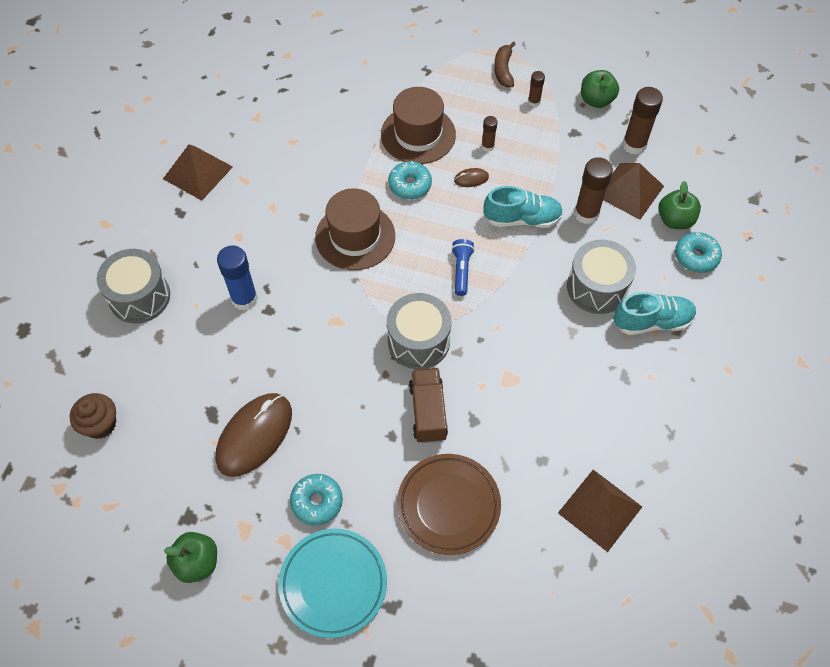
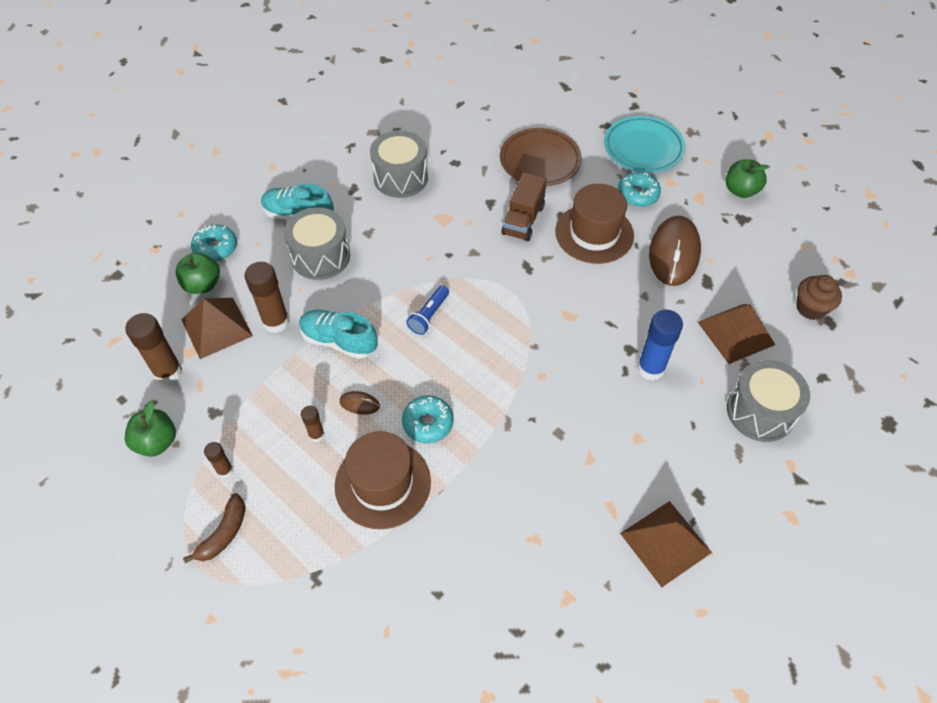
camera: 155 degrees left, 5 degrees down
(254, 435) = (674, 253): brown mouse -> brown mouse turned 45 degrees counterclockwise
(355, 236) = (514, 389): brown hat -> brown hat (594, 233)
(418, 341) = (502, 272): grey drum -> grey drum (400, 177)
(600, 509) = (435, 125): brown pyramid -> brown pyramid (735, 333)

